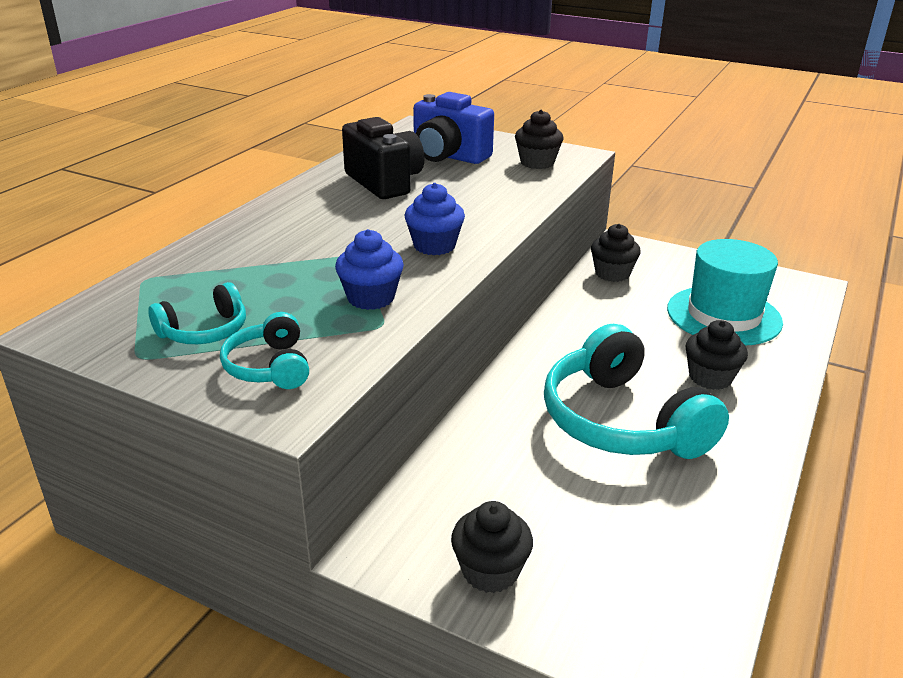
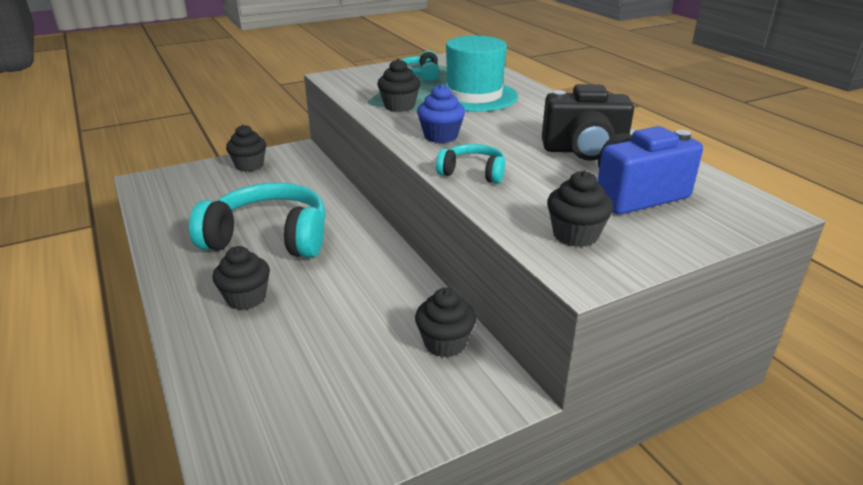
camera: 125 degrees right, 0 degrees up
(269, 367) = (370, 79): turquoise headphones -> turquoise headphones (473, 172)
(371, 298) = (399, 106): blue cupcake -> black cupcake
(723, 315) = (295, 368): turquoise hat -> turquoise hat (474, 96)

